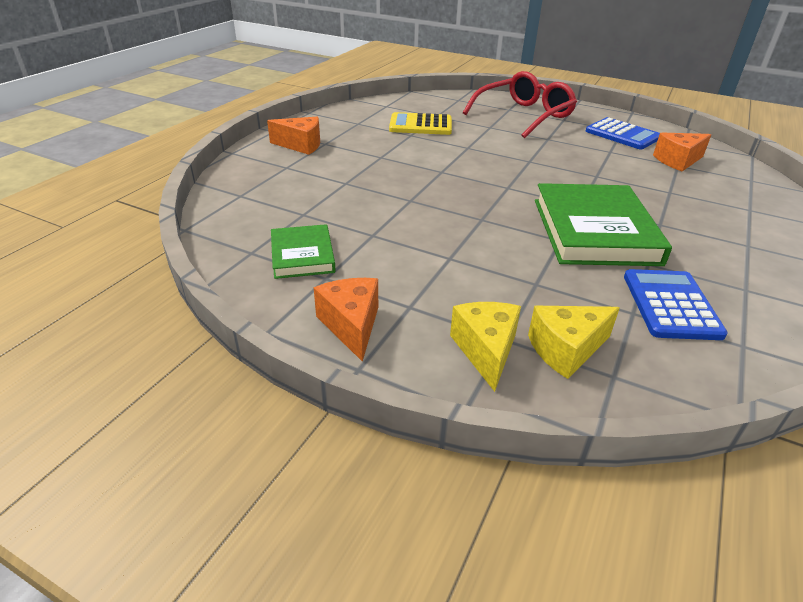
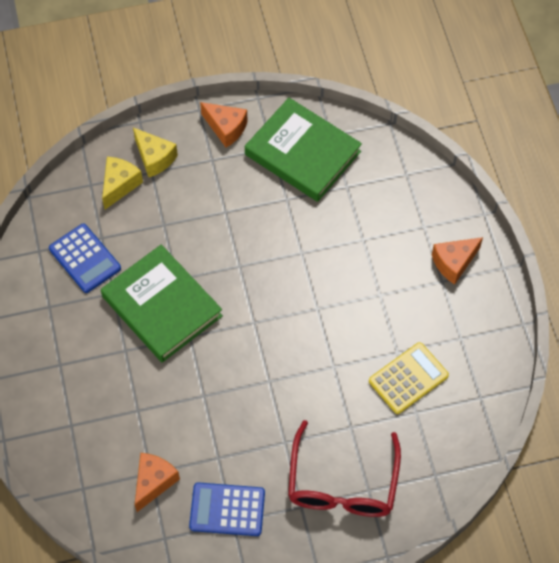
camera: 140 degrees right, 25 degrees up
(302, 255) = (302, 153): green book -> green book, size x1.85

